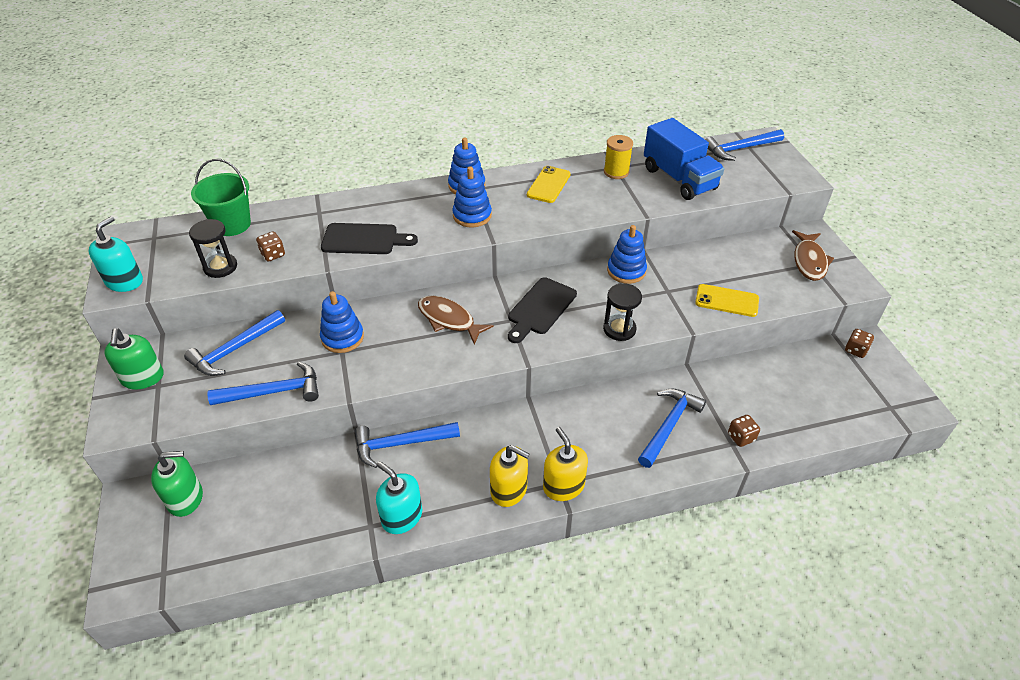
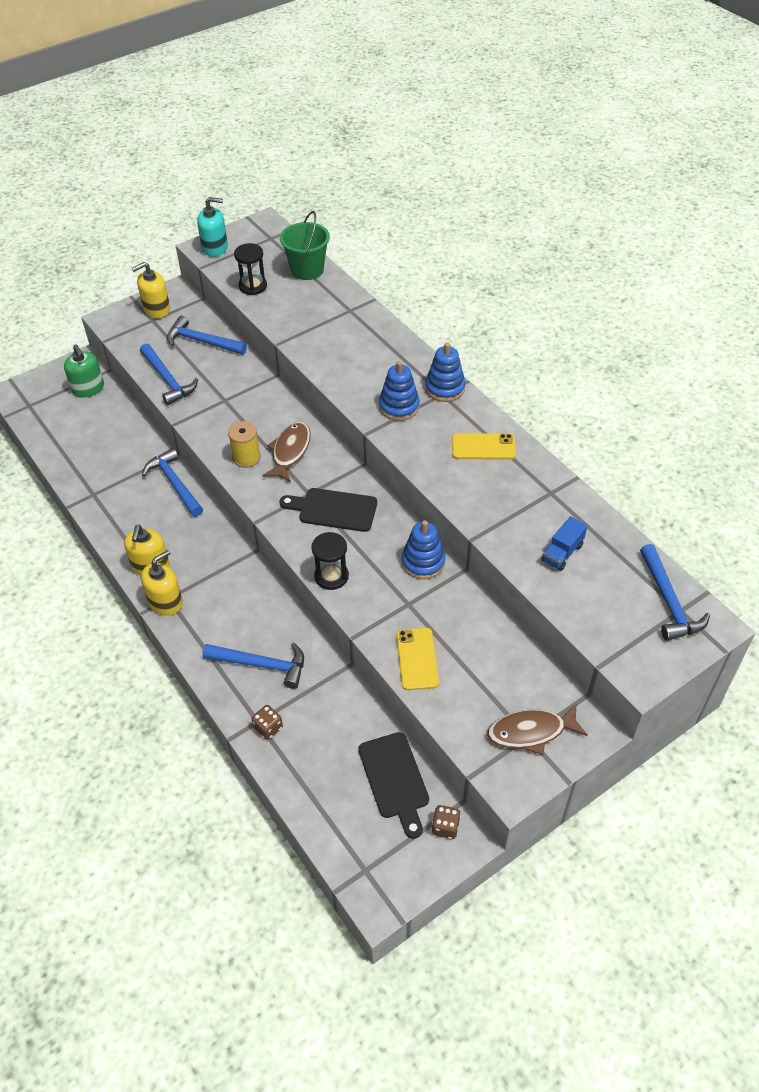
camera: 70 degrees right, 5 degrees up
(143, 378) = (156, 309): green soap dispenser -> yellow soap dispenser
(273, 254) = (281, 307): brown dice -> none
(342, 338) = (240, 394): blue stacking toy -> none
(364, 239) = (327, 350): black cutting board -> black cutting board (394, 779)
(402, 516) = (106, 509): turquoise soap dispenser -> none
(616, 172) = (541, 495): yellow spool -> yellow spool (246, 457)
(679, 179) = (562, 553): blue truck -> blue truck, size x0.50
(740, 149) = (668, 601): blue hammer -> blue hammer turned 150 degrees counterclockwise

